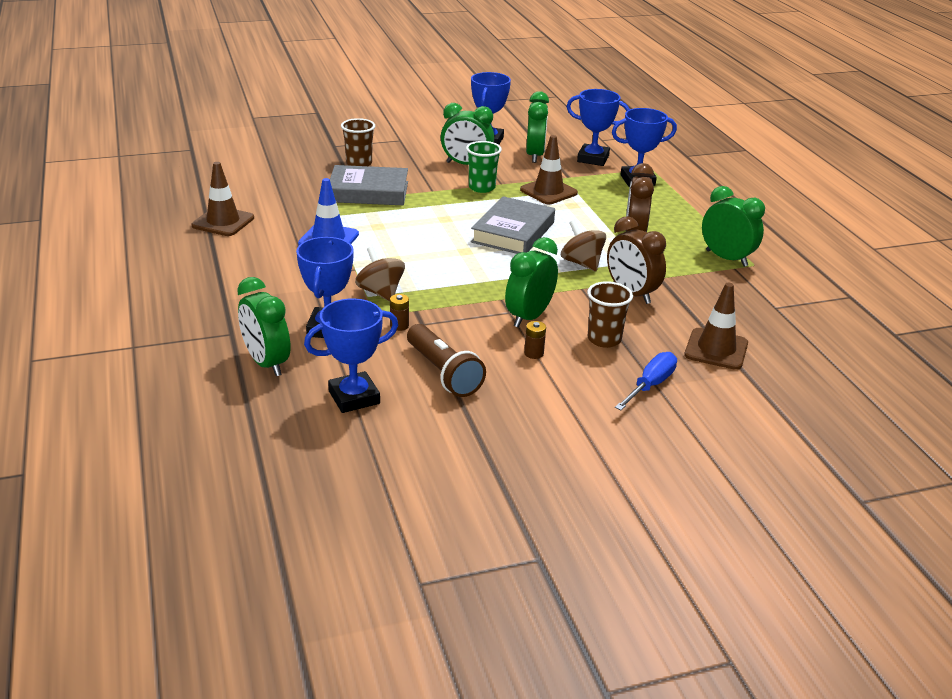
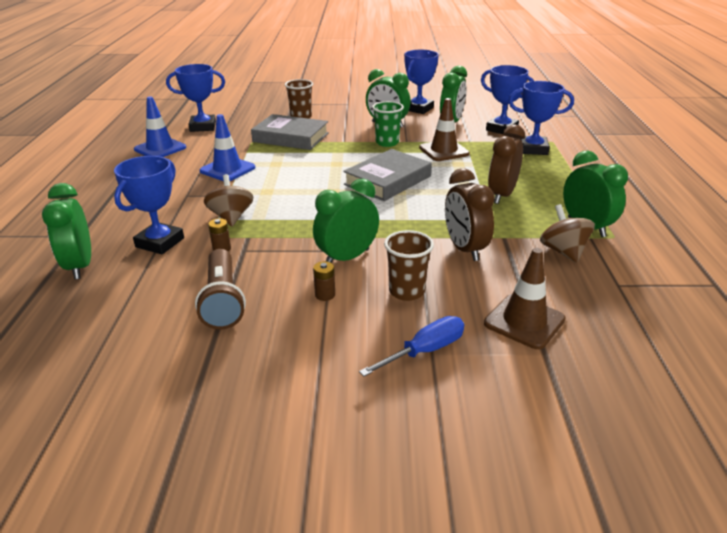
camera: 20 degrees right, 0 degrees up
(223, 222) = (160, 148): brown traffic cone -> blue traffic cone
(354, 397) = (121, 311): blue trophy -> blue trophy (203, 127)
(581, 263) = (433, 214): brown spinning top -> brown spinning top (563, 251)

